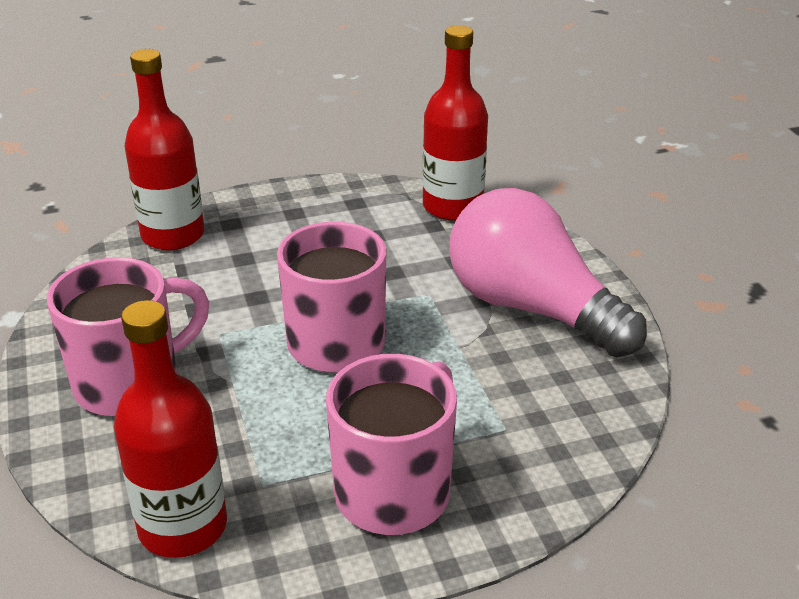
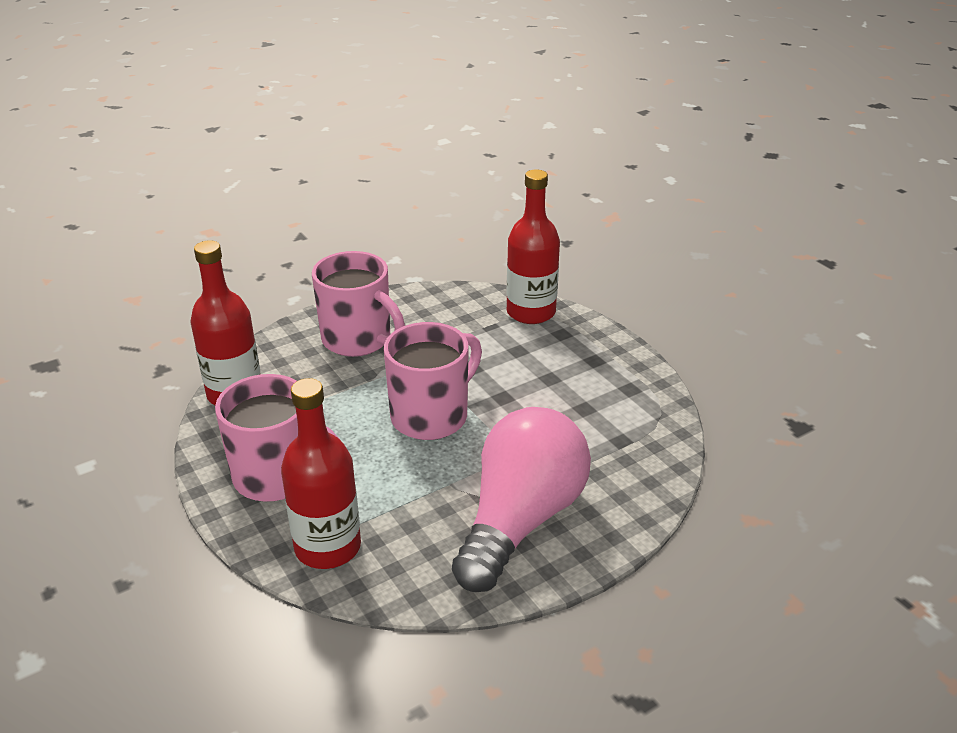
camera: 75 degrees right, 0 degrees up
(452, 206) = (659, 447): red bottle -> red bottle (328, 547)

